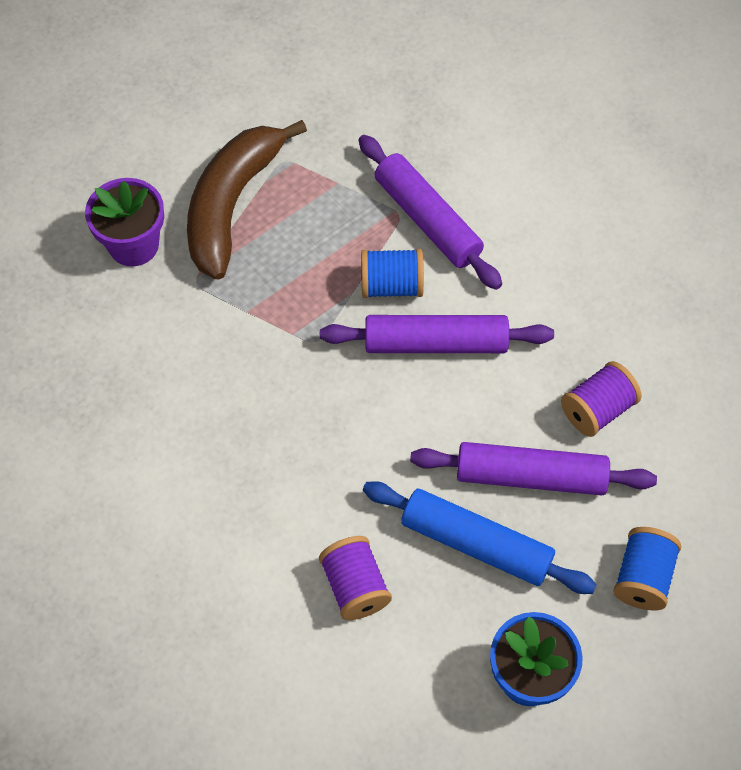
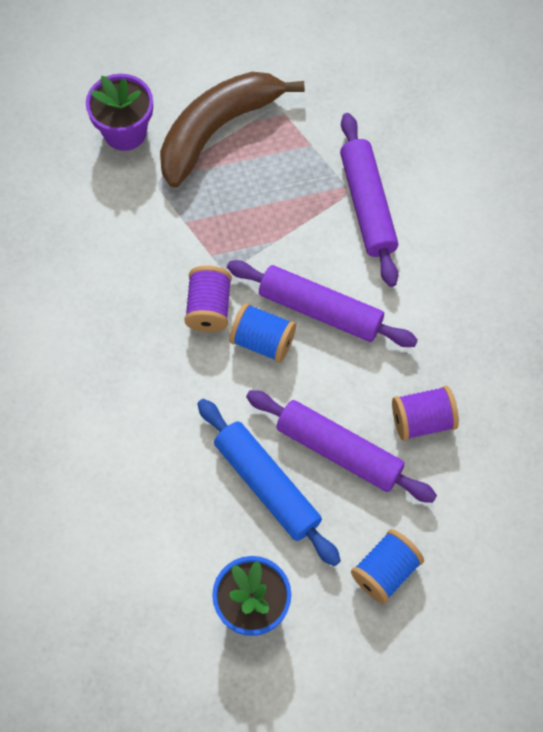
camera: 25 degrees right, 5 degrees up
(355, 587) = (156, 477): purple spool -> purple spool (209, 308)
(391, 285) = (309, 248): blue spool -> blue spool (262, 341)

